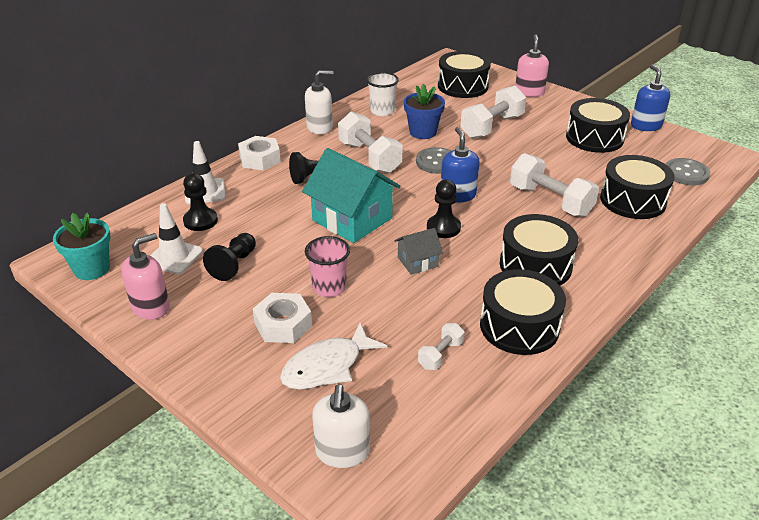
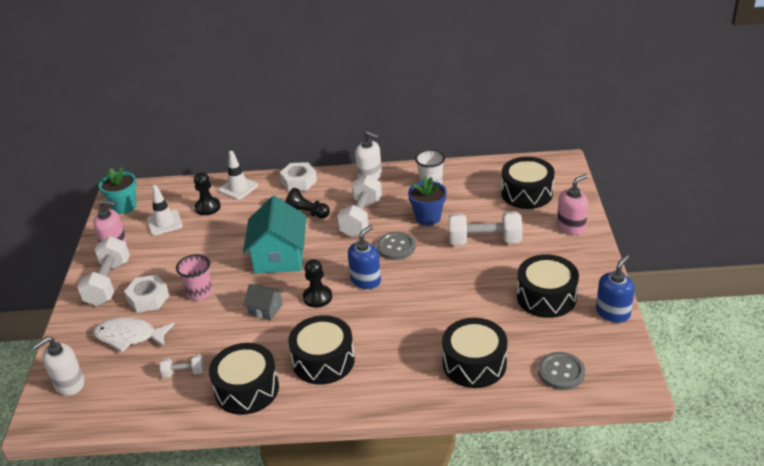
camera: 50 degrees right, 0 degrees up
(234, 265) = (181, 246): black pawn -> none
(550, 201) = (416, 324): white dumbbell -> white dumbbell (108, 283)

